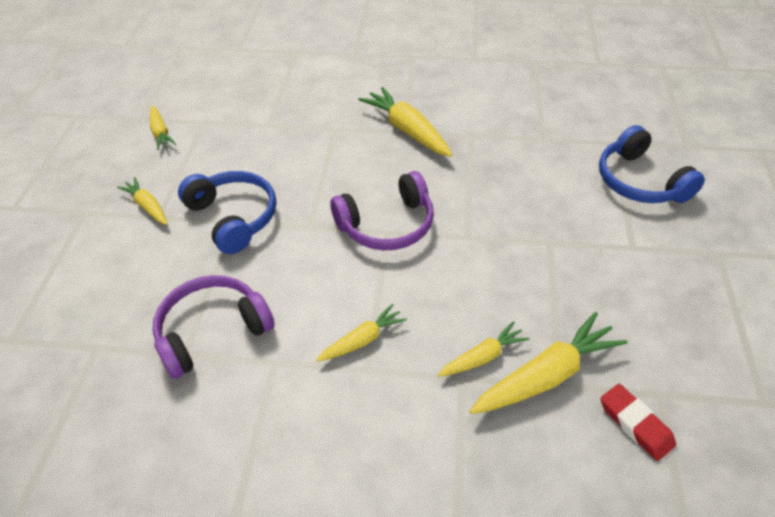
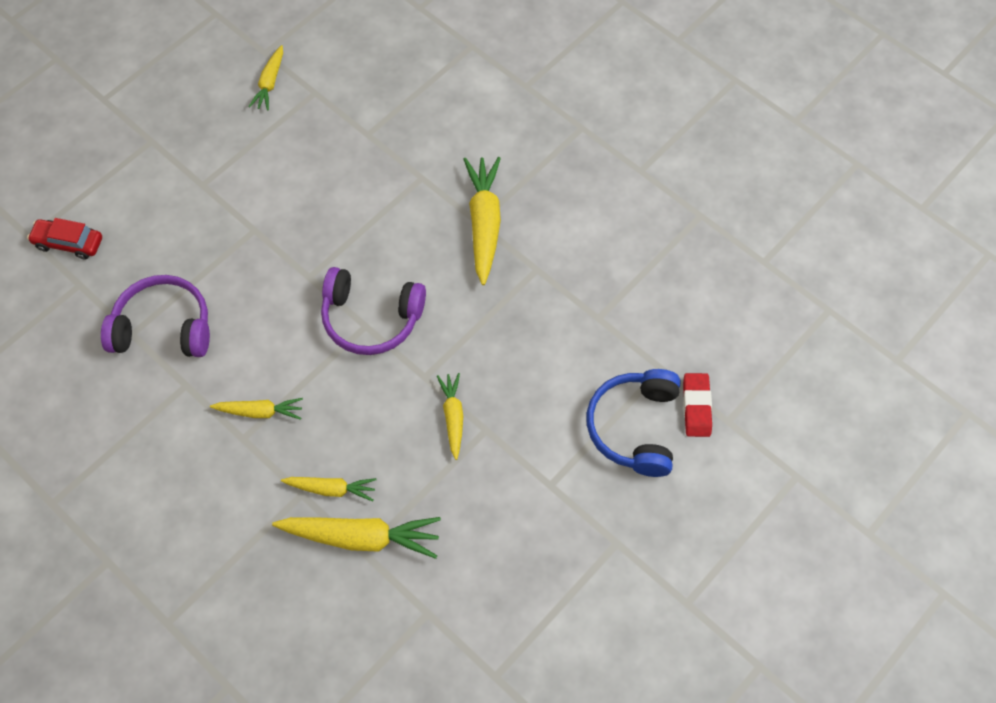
camera: 35 degrees right, 15 degrees up
(58, 322) = (68, 243): none -> red car
(147, 206) = (201, 167): yellow carrot -> yellow carrot (453, 417)
(233, 217) = (258, 225): blue headphones -> none
(635, 424) = (385, 618): red eraser -> red eraser (696, 407)

